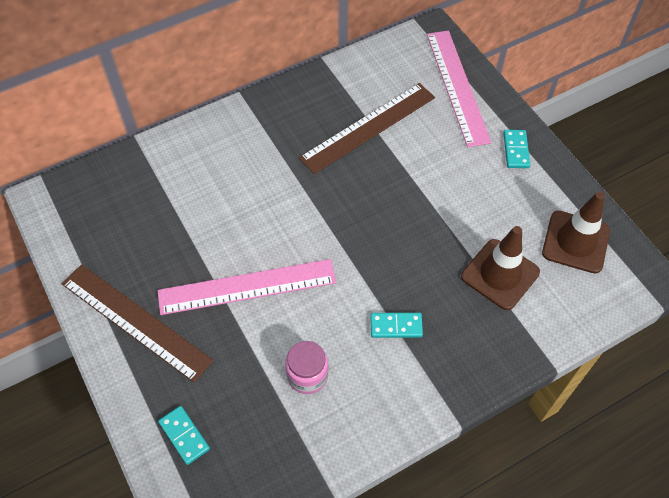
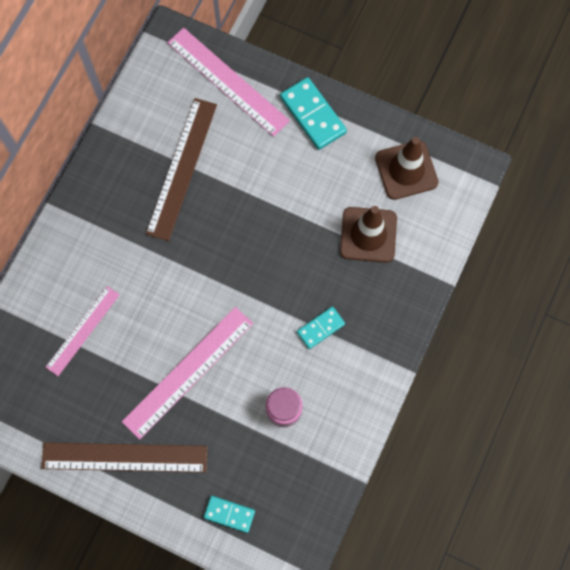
camera: 35 degrees left, 15 degrees up
(187, 199) = (83, 330): none -> pink ruler
(516, 150) = (313, 115): turquoise domino -> turquoise domino, size x1.66

